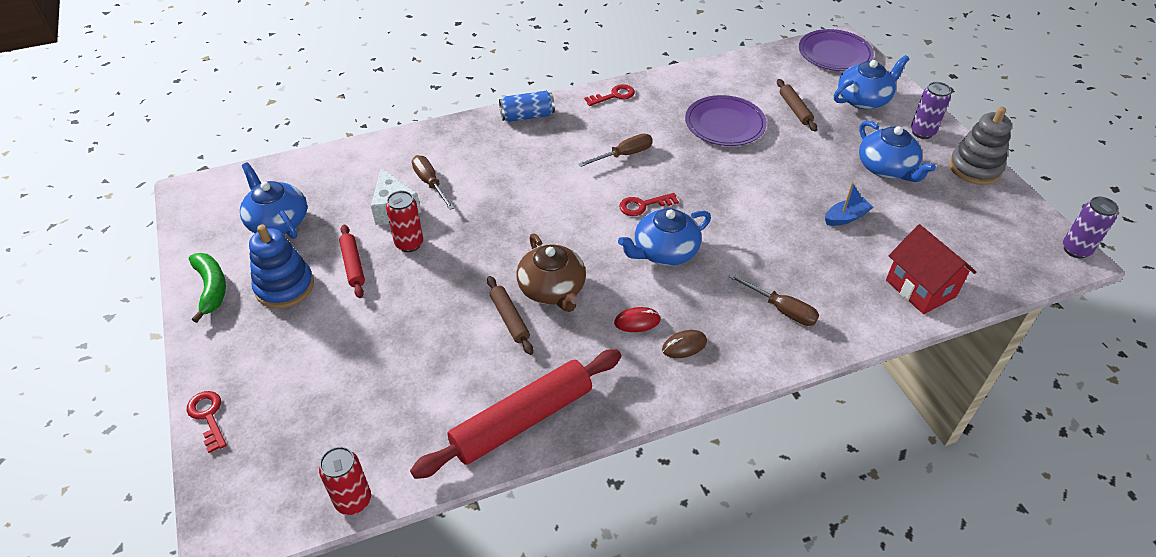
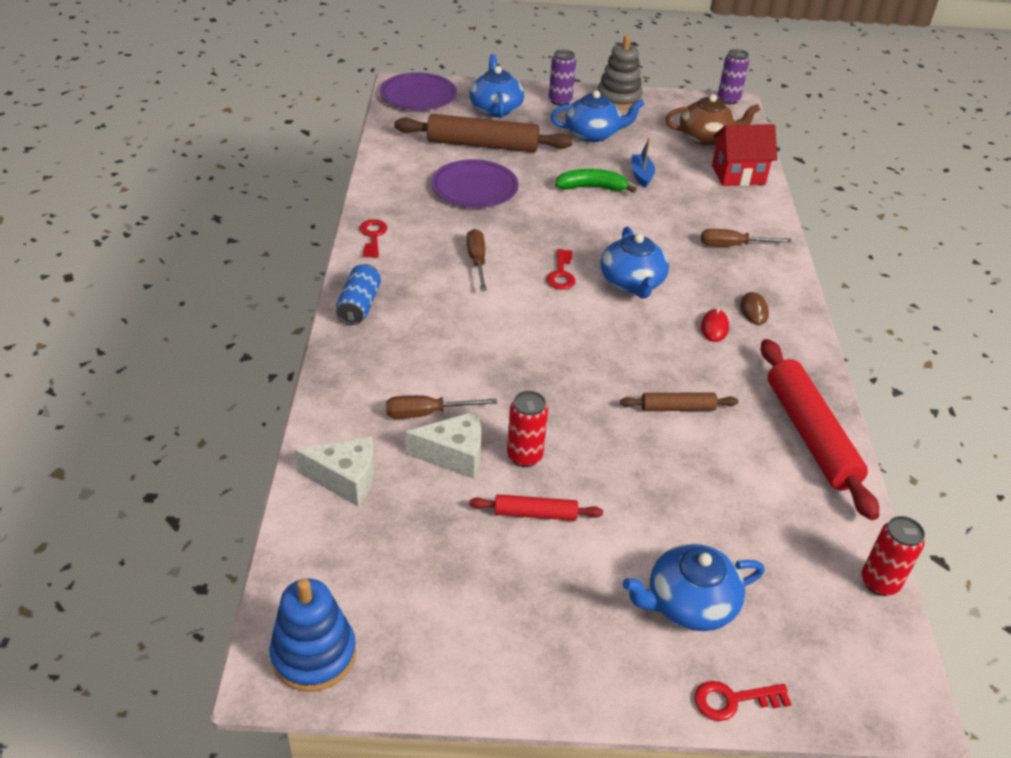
camera: 70 degrees left, 5 degrees down
(211, 288) = (507, 669): green banana -> green banana (592, 187)
(278, 222) = (411, 574): blue teapot -> blue teapot (689, 603)
(284, 286) = (541, 587): blue stacking toy -> blue stacking toy (314, 654)
(350, 167) = (345, 479): none -> white cheese
(552, 289) = (649, 367): brown teapot -> brown teapot (706, 137)
(781, 309) = (732, 246): brown screwdriver -> brown screwdriver turned 150 degrees counterclockwise
(795, 109) = (482, 145): brown rolling pin -> brown rolling pin, size x2.01

